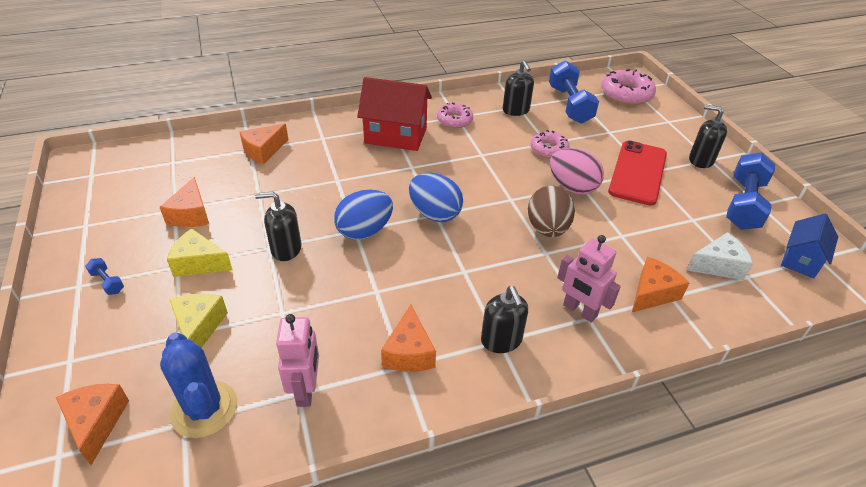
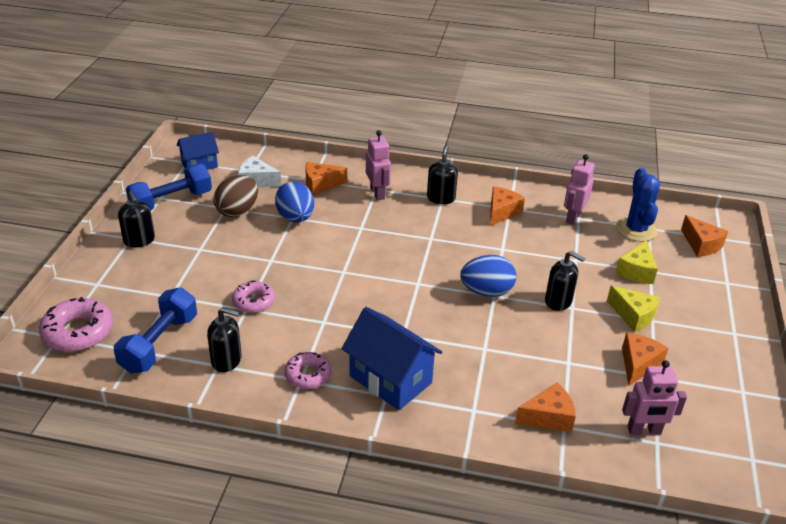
camera: 150 degrees left, 5 degrees down
(96, 423) = (701, 245): orange cheese -> orange cheese turned 45 degrees counterclockwise
(107, 282) = (709, 327): blue dumbbell -> none
(183, 166) = (644, 431): none -> pink robot
(395, 136) = (390, 379): red house -> blue house
(435, 214) = (418, 284): blue egg -> blue egg (295, 218)
(516, 110) = (227, 360): black soap dispenser -> black soap dispenser turned 90 degrees clockwise
(547, 229) = (341, 241): brown egg -> brown egg (238, 211)
(572, 187) = (280, 261): pink egg -> none
(638, 173) = (209, 251): red phone -> none

